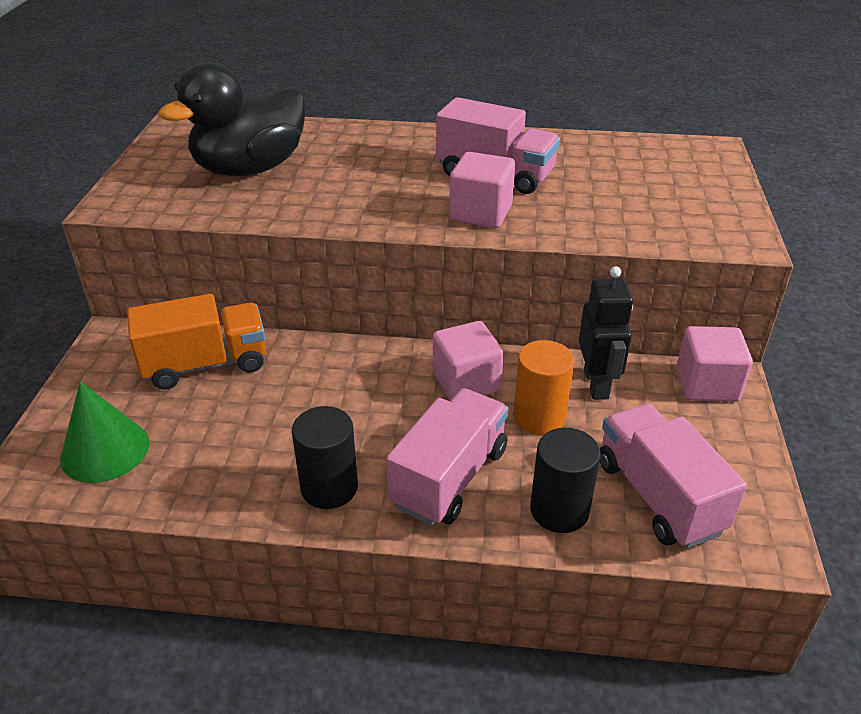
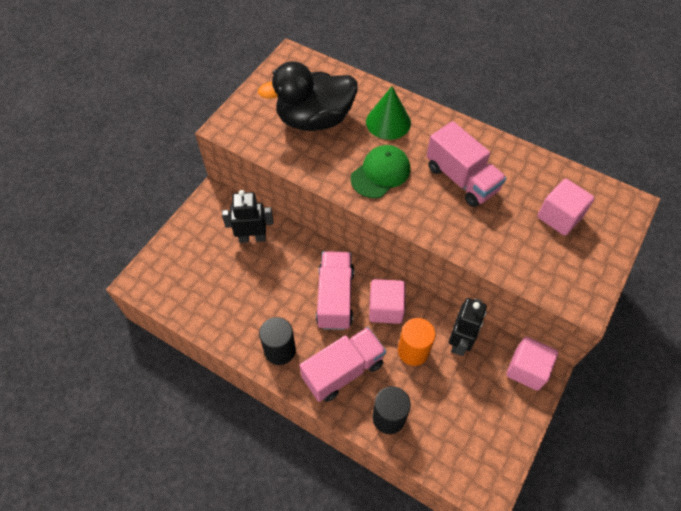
camera: 25 degrees right, 20 degrees up
(105, 450) = (183, 278): green cone -> green cone (388, 122)
(205, 364) = (252, 238): orange truck -> black robot
(381, 195) = (380, 173): none -> green cap
(481, 213) = (432, 213): pink cube -> pink cube (559, 217)
(658, 496) = (447, 433): pink truck -> pink truck (335, 298)

